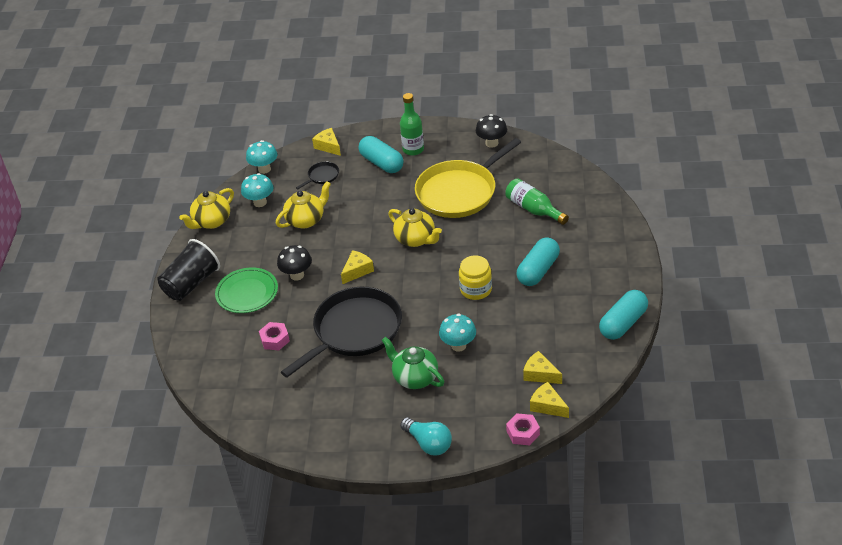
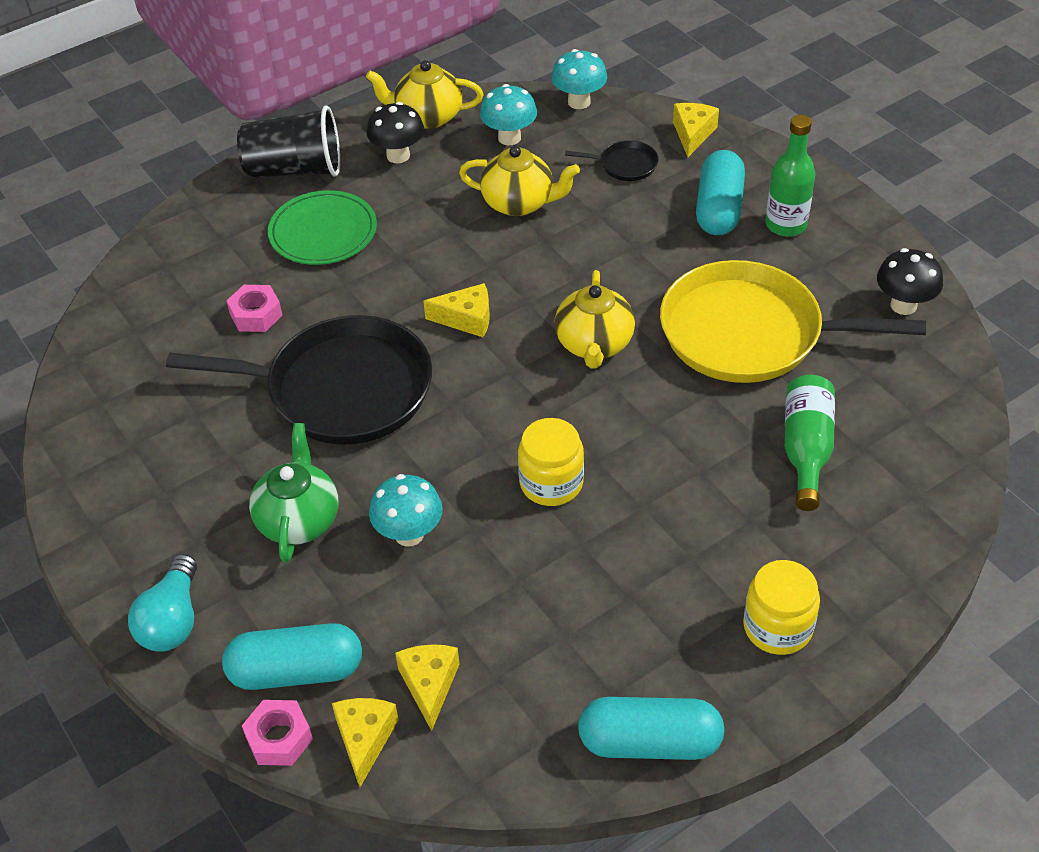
camera: 50 degrees right, 5 degrees up
(297, 275) = (401, 260): black mushroom -> black mushroom (398, 155)
(538, 270) = (668, 540): turquoise capsule -> turquoise capsule (296, 671)
(606, 262) = (777, 627): none -> yellow jar

